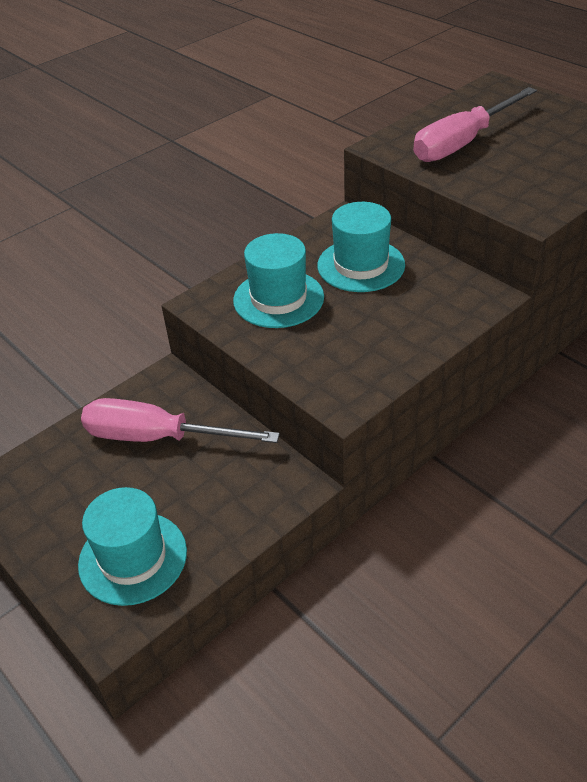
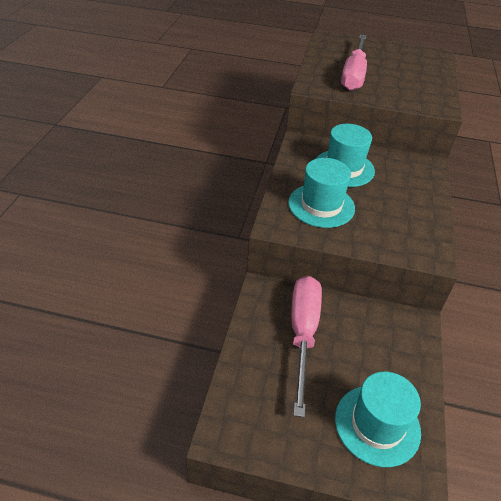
camera: 40 degrees left, 0 degrees up
(158, 437) = (303, 334): pink screwdriver -> pink screwdriver turned 120 degrees clockwise

